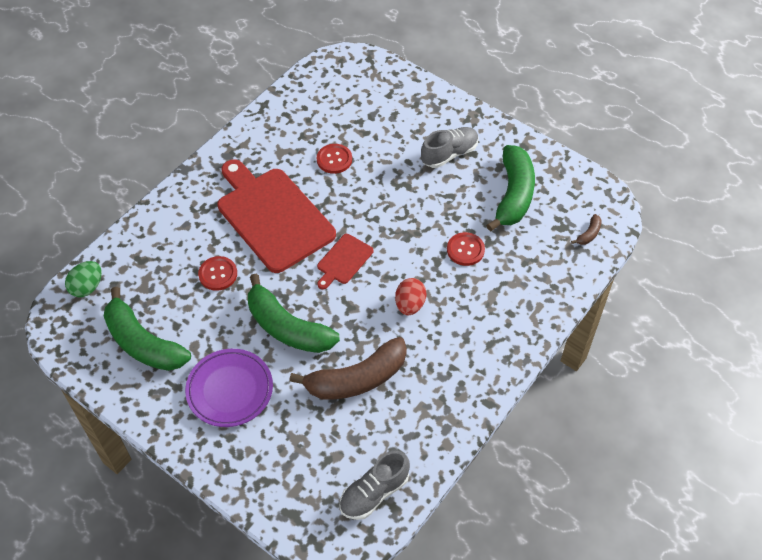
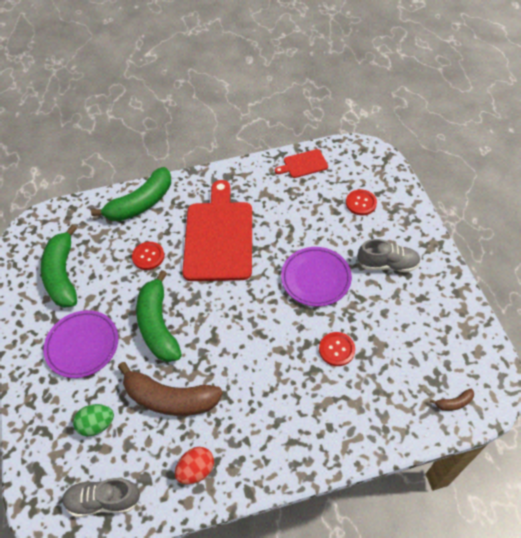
camera: 40 degrees right, 0 degrees up
(87, 287) = (66, 216): green egg -> green egg (97, 424)
(334, 159) = (296, 220): red button -> red button (361, 203)
(343, 261) = (238, 300): red cutting board -> red cutting board (303, 164)
(397, 202) = (315, 278): none -> purple plate
(410, 305) = (257, 366): red egg -> red egg (196, 470)
(513, 195) = (413, 328): green banana -> green banana (141, 203)

